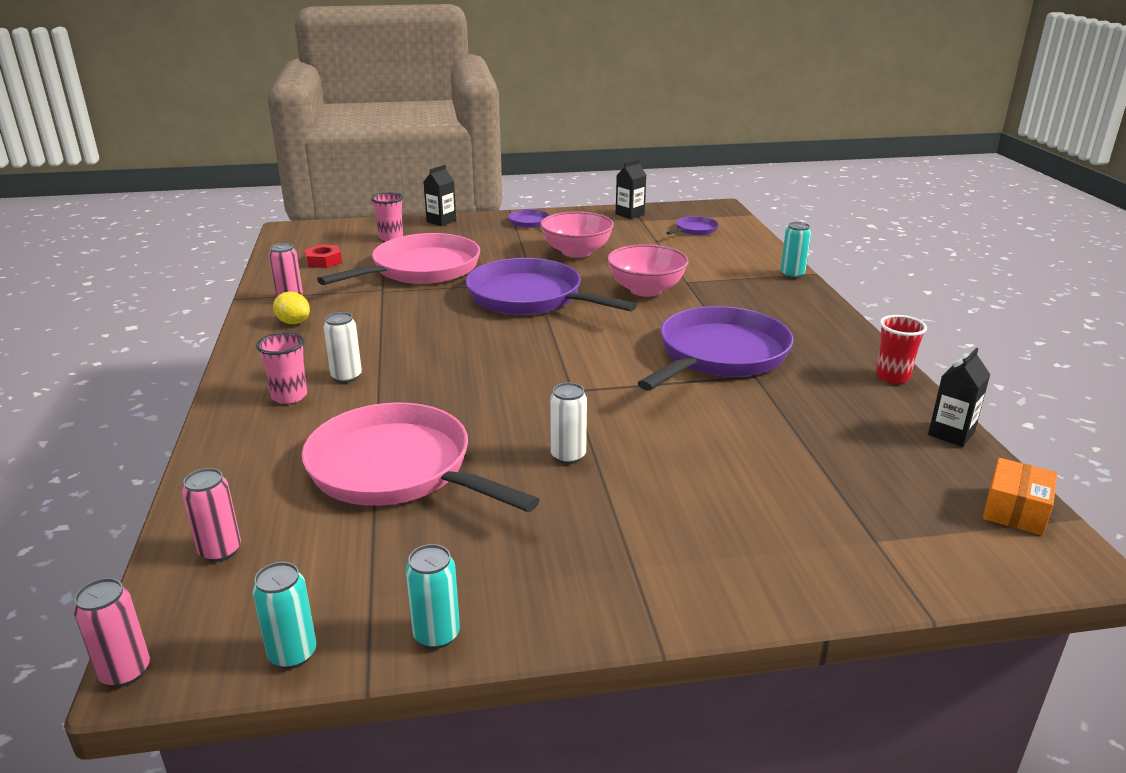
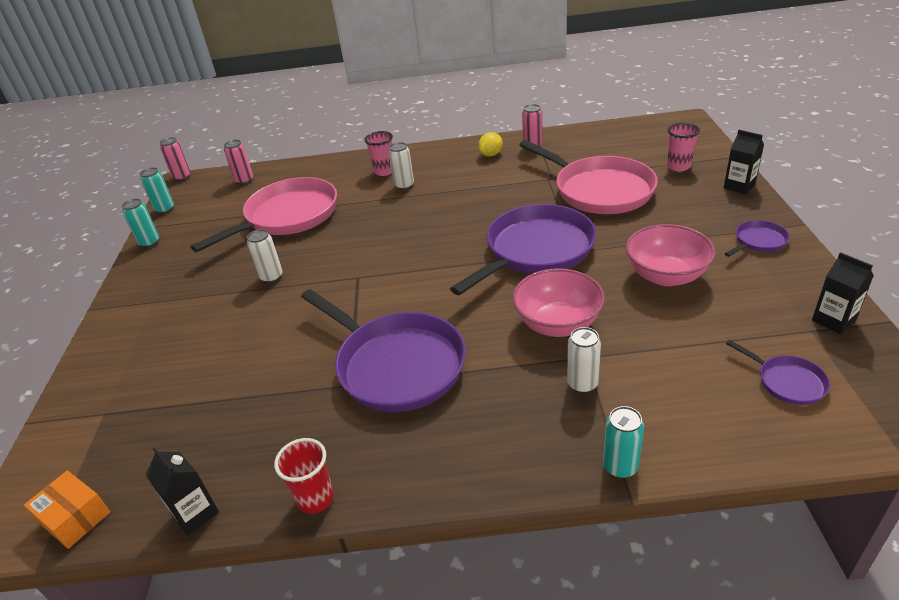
camera: 100 degrees right, 10 degrees up
(324, 261) = (611, 146): red nut -> none
(717, 283) = (582, 384): none -> white can

